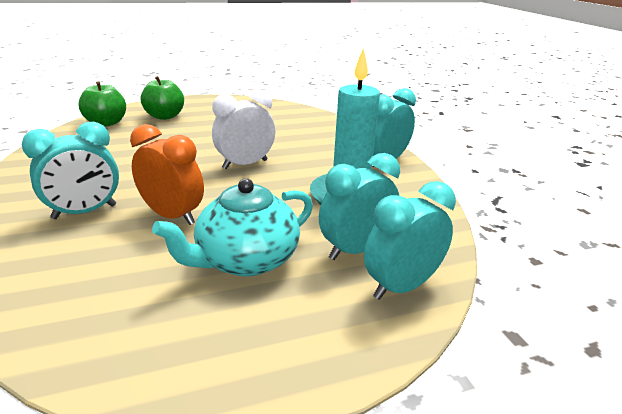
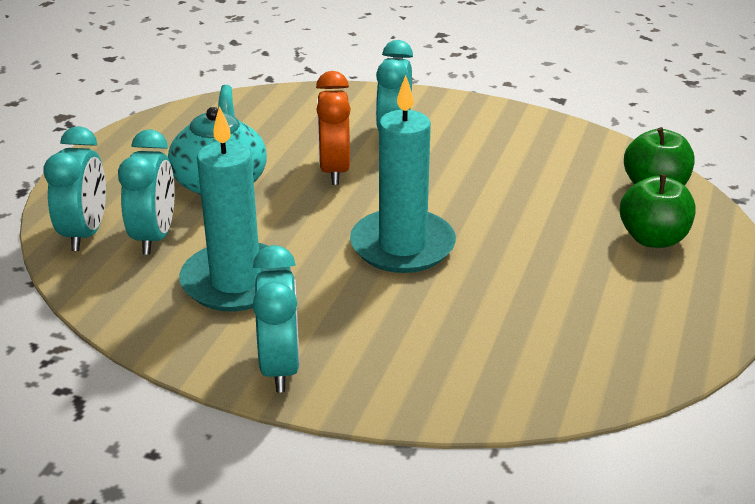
camera: 130 degrees right, 5 degrees up
(172, 216) = (334, 170): orange clock -> orange clock turned 105 degrees clockwise
(245, 164) = (402, 246): white clock -> turquoise candle

